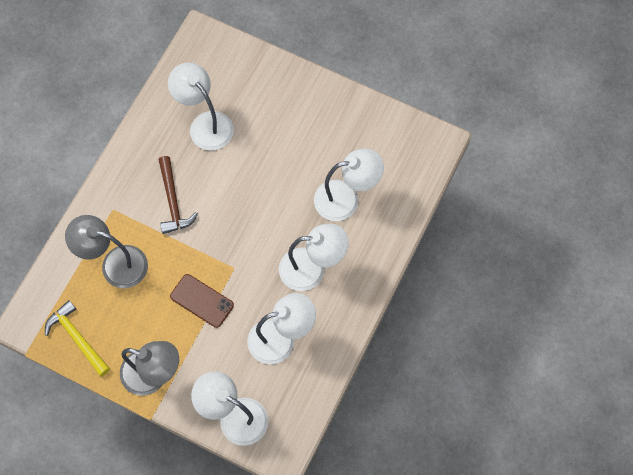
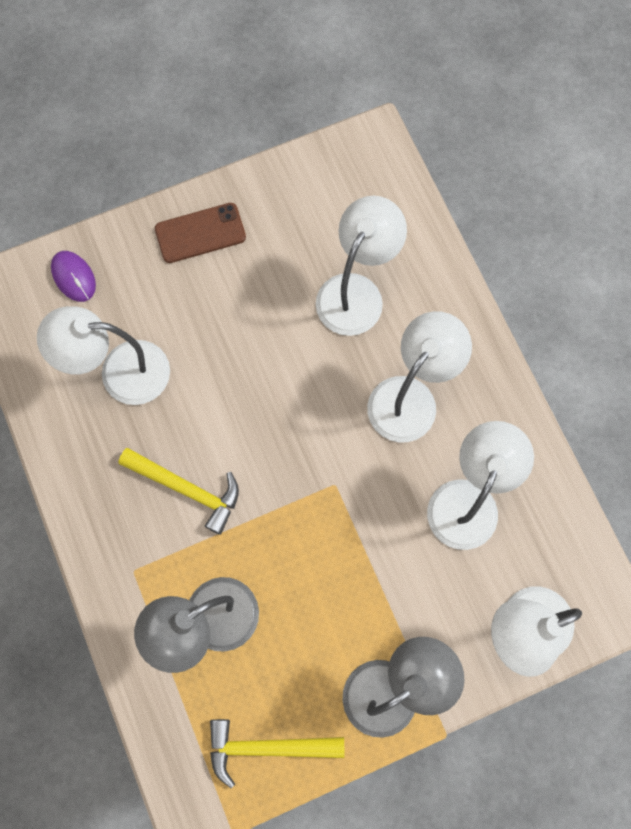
camera: 50 degrees left, 5 degrees up
(173, 201) = (187, 489): brown hammer -> yellow hammer
(202, 300) = (345, 555): brown phone -> brown phone (200, 233)
(235, 63) = (73, 277): none -> purple mouse

